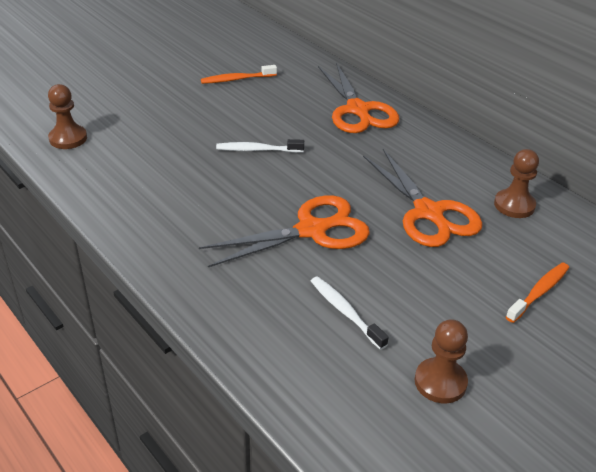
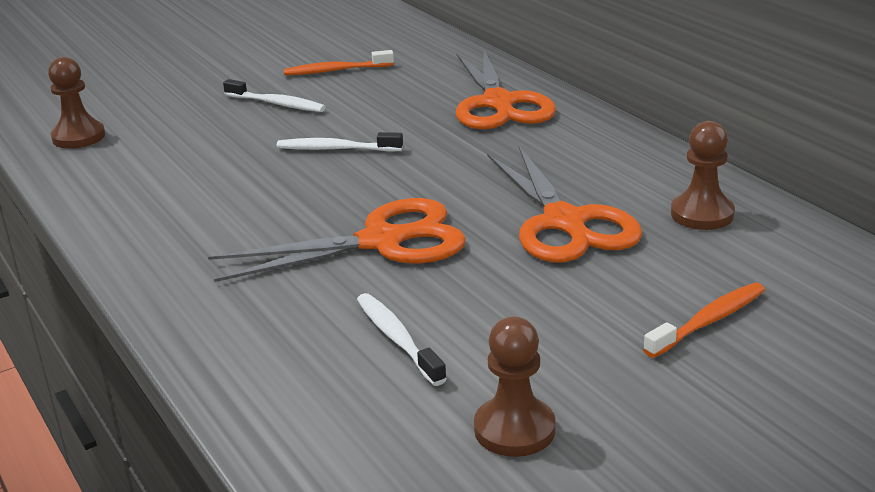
camera: 10 degrees right, 10 degrees down
(204, 109) = (277, 104): none -> white toothbrush

